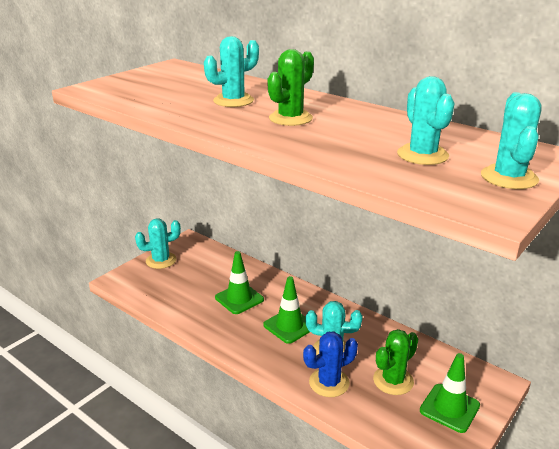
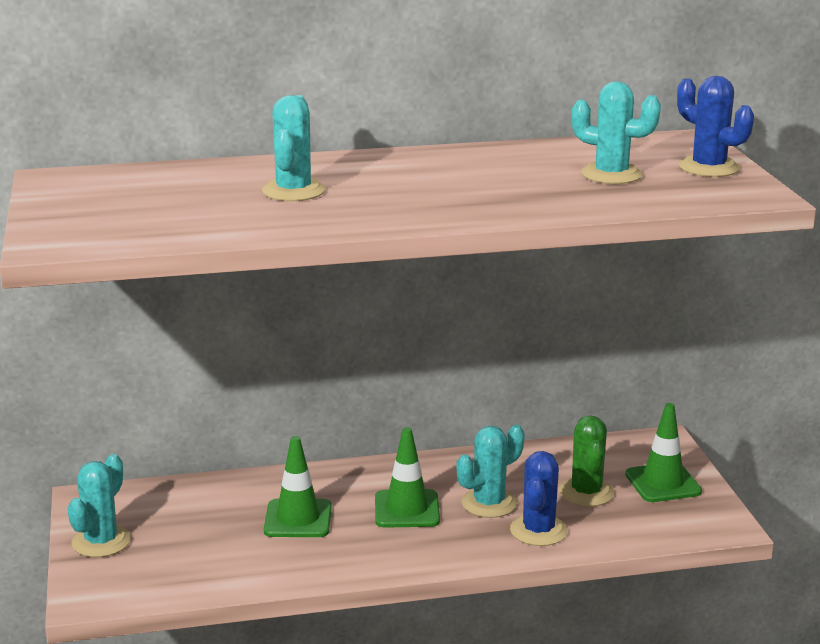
camera: 50 degrees left, 5 degrees down
(290, 118) = (411, 186): green cactus -> none
(509, 178) = (709, 168): turquoise cactus -> blue cactus

